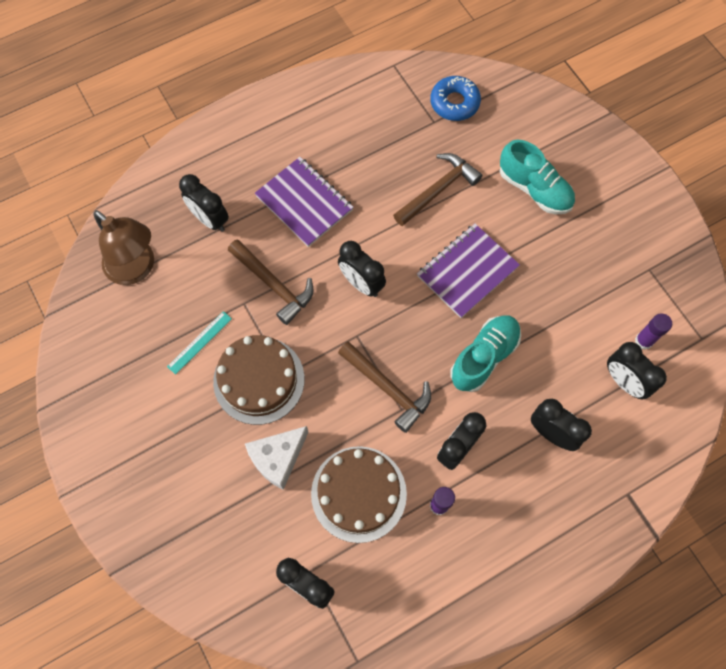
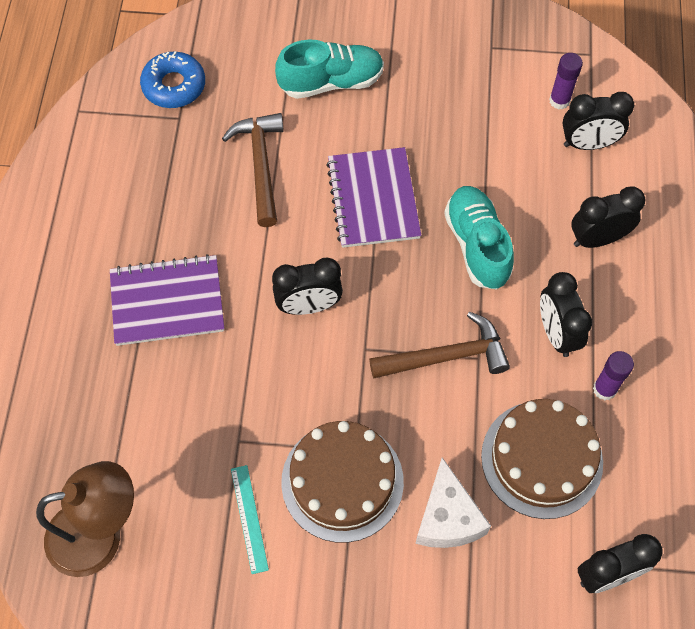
camera: 55 degrees left, 5 degrees down
(210, 219) = (104, 413): black clock -> none
(273, 285) = (241, 395): brown hammer -> none

